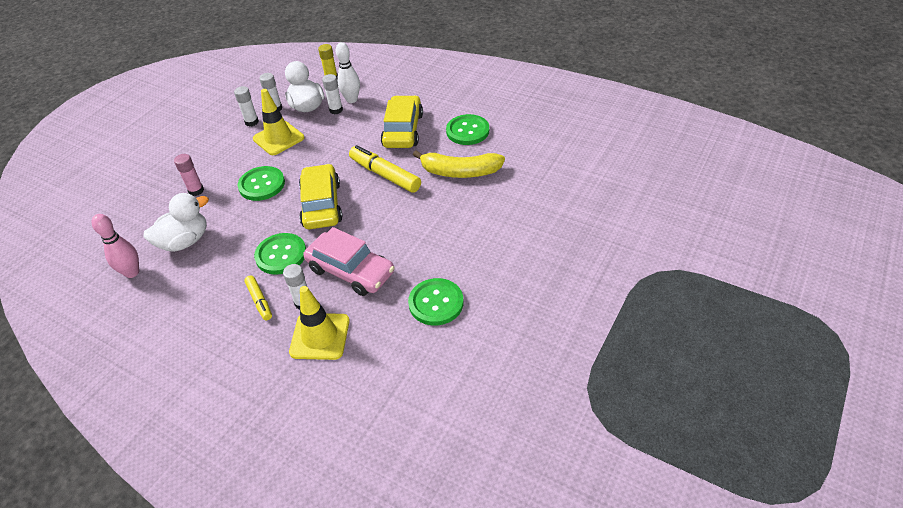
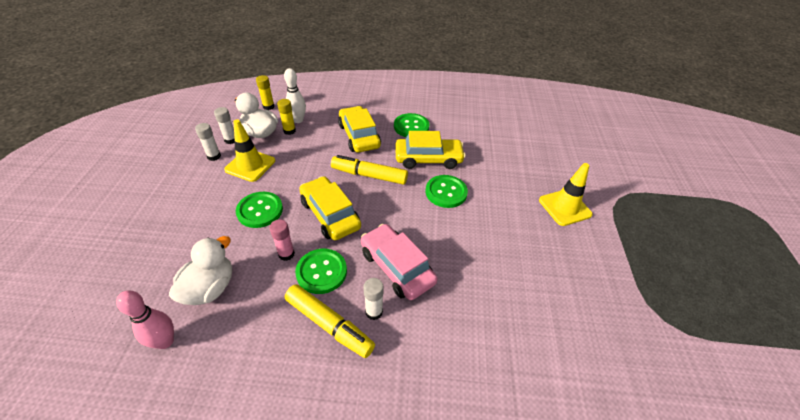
camera: 30 degrees left, 0 degrees up
(196, 191) = (193, 233): pink glue stick -> pink glue stick (286, 254)
(259, 301) = (329, 324): yellow marker -> yellow marker, size x1.78
(320, 336) = (411, 339): yellow traffic cone -> yellow traffic cone (564, 207)
(336, 110) = (289, 131): white glue stick -> yellow glue stick
(350, 271) = (397, 267): pink car -> pink car turned 135 degrees counterclockwise
(436, 303) = (488, 272): green button -> green button (446, 192)
(460, 172) = (428, 159): yellow banana -> yellow car

